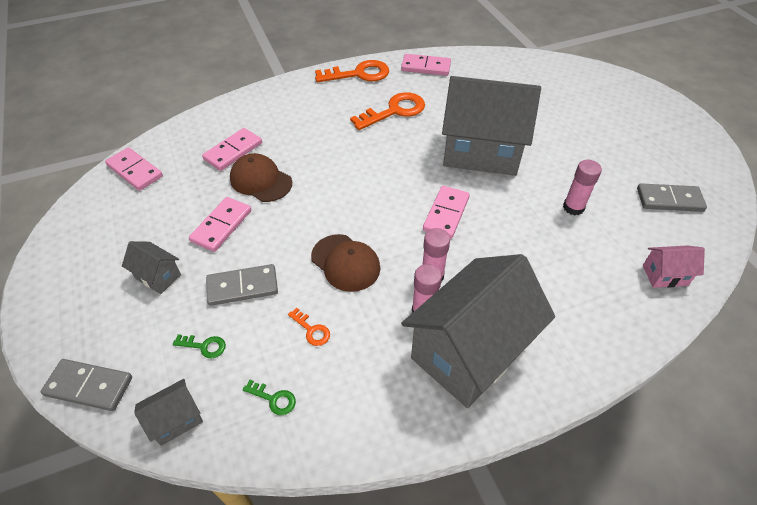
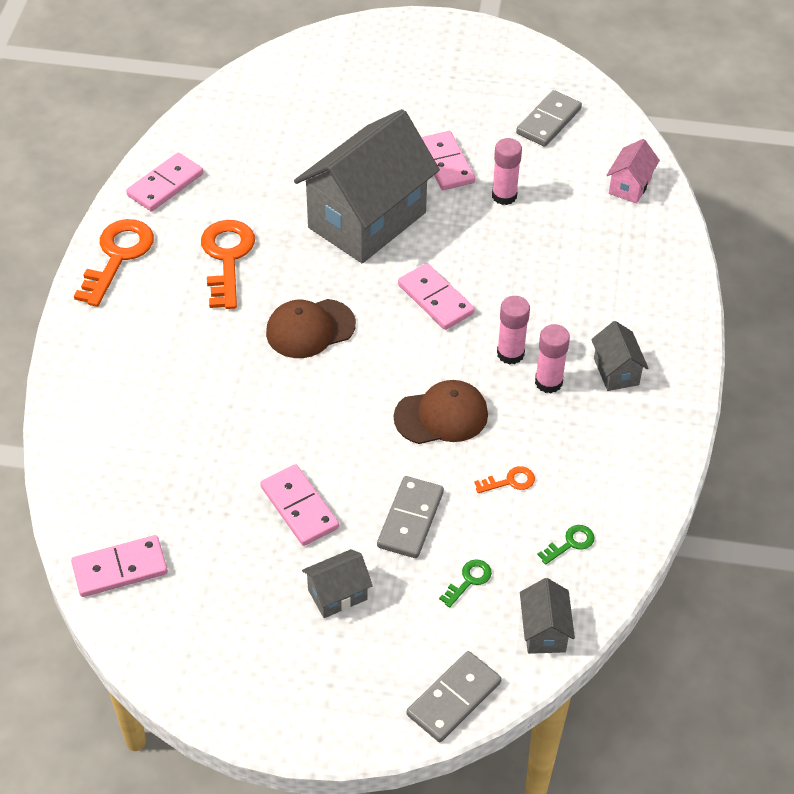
camera: 60 degrees left, 0 degrees up
(233, 151) = (168, 450): pink domino -> pink domino (445, 163)
(260, 181) = (249, 441): brown cap -> brown cap (310, 329)
(469, 352) = (616, 371): grey house -> grey house, size x0.42

